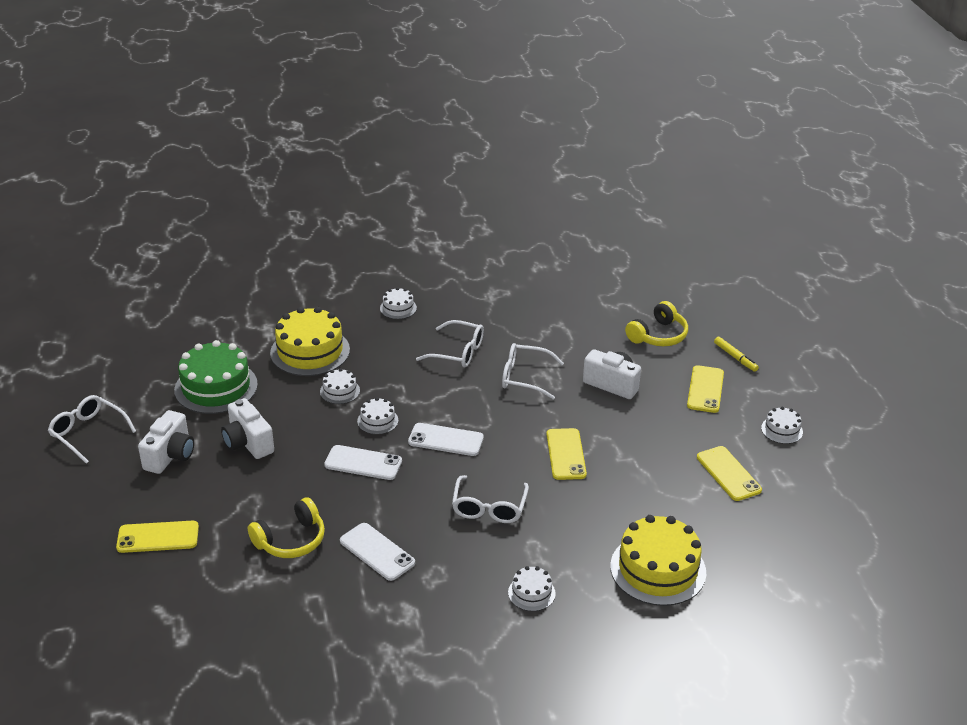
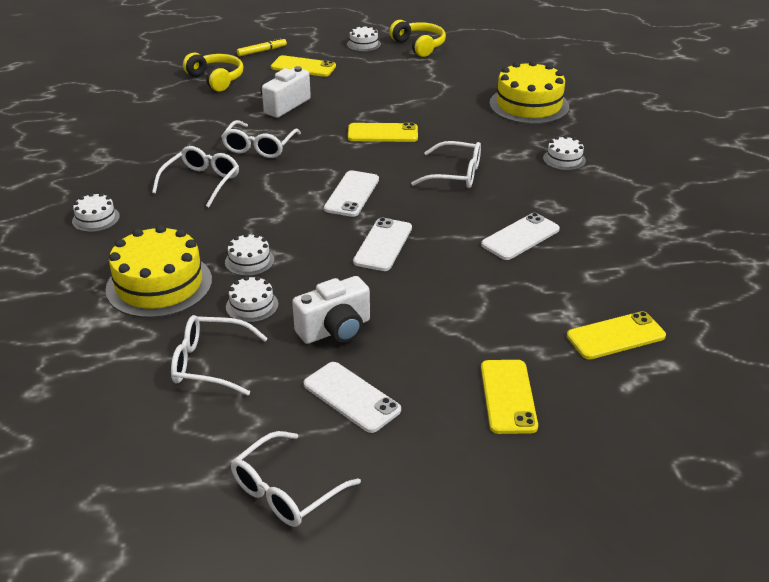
camera: 85 degrees left, 0 degrees up
(170, 456) = (351, 397): white camera -> white phone
(216, 387) = (211, 363): green cake -> white glasses
(291, 540) = (507, 292): yellow headphones -> yellow headphones (419, 46)
(377, 421) = (311, 235): white cake -> white cake (252, 305)
(728, 474) = (415, 69): yellow phone -> yellow phone (616, 336)

